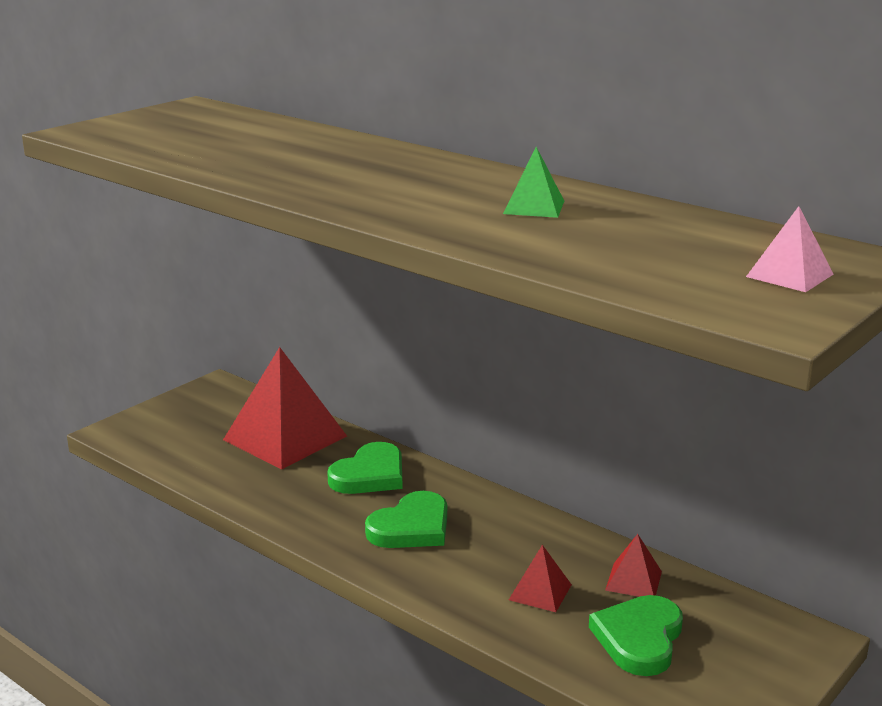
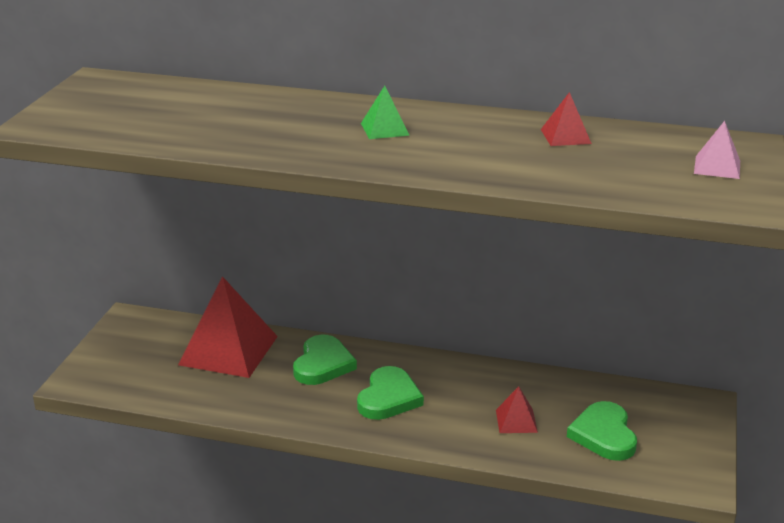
camera: 25 degrees left, 5 degrees up
(534, 207) = (497, 139): green pyramid -> green pyramid (385, 129)
(633, 581) = (570, 394): red pyramid -> red pyramid (565, 136)

